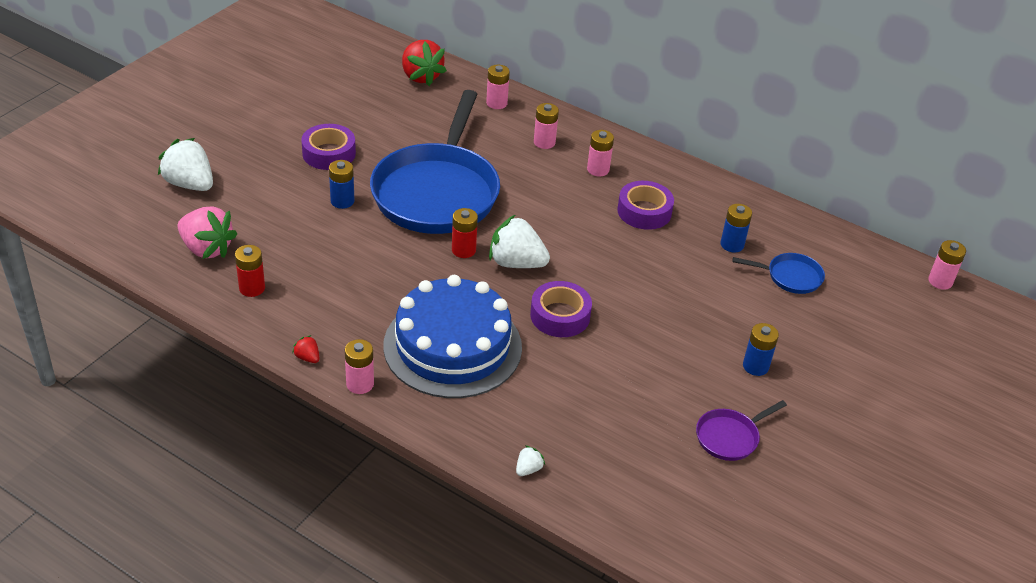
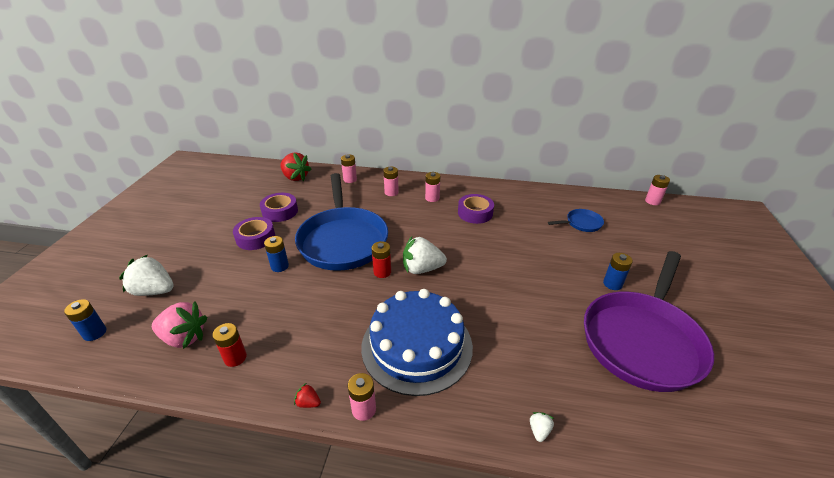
camera: 20 degrees left, 5 degrees down
(560, 316) = (473, 294): purple tape -> purple tape (280, 211)
(730, 437) = (642, 339): purple pan -> purple pan, size x2.43
(732, 245) = (536, 216): blue battery -> blue battery (95, 333)

